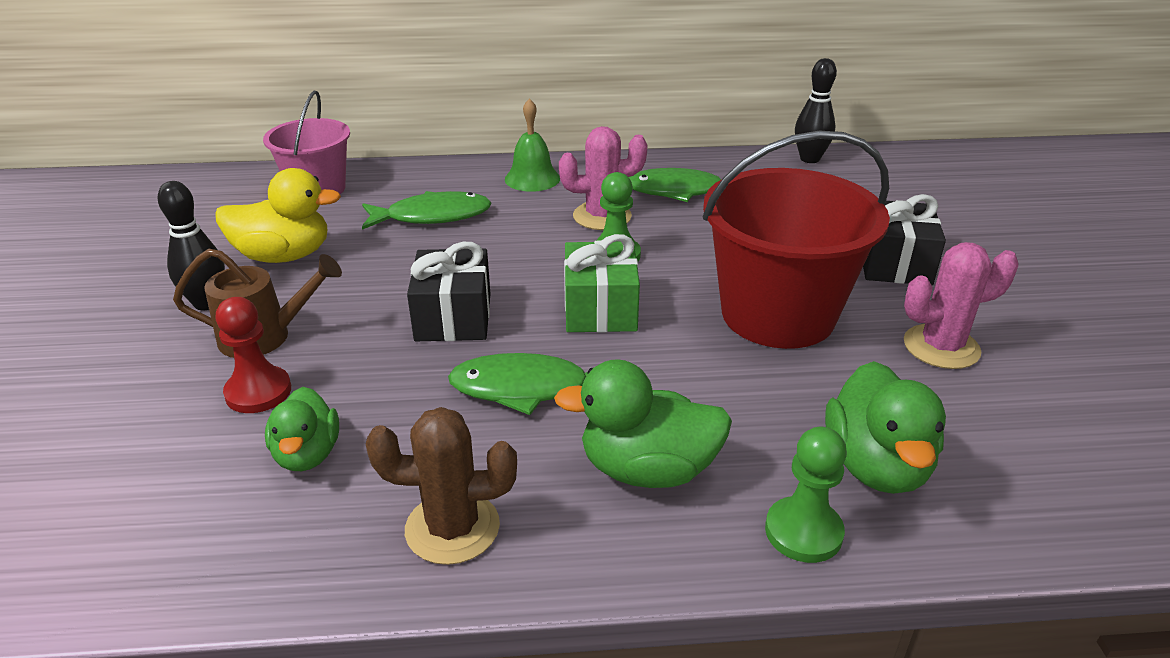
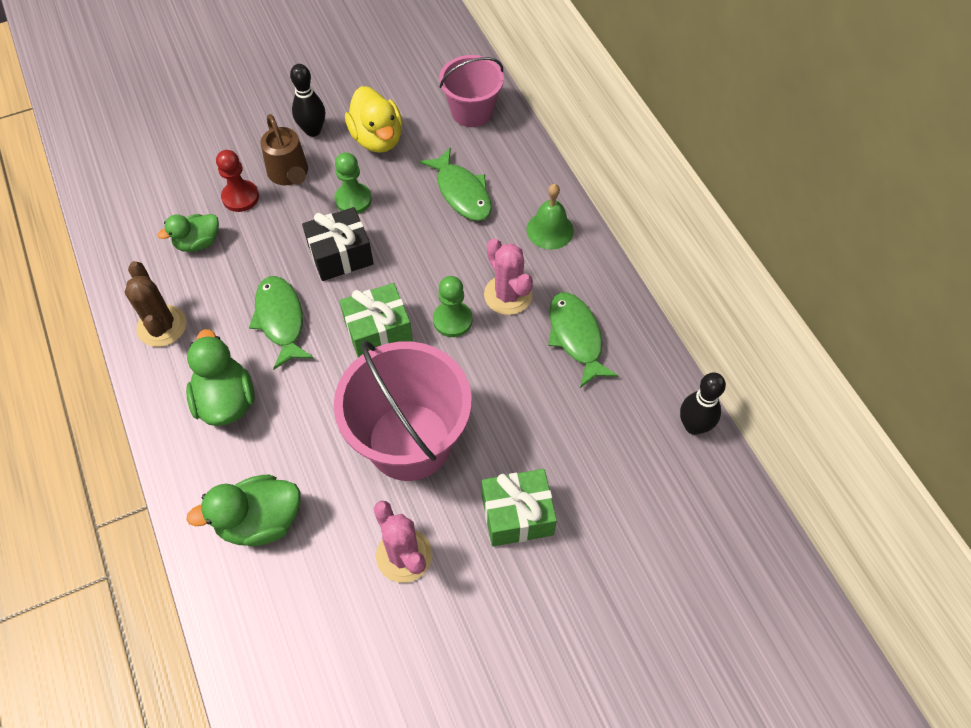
camera: 70 degrees right, 25 degrees up
(778, 314) = (409, 441): red bucket -> pink bucket
(803, 532) = (195, 488): green pawn -> green pawn (353, 200)
(894, 263) = (517, 515): black gift -> green gift

